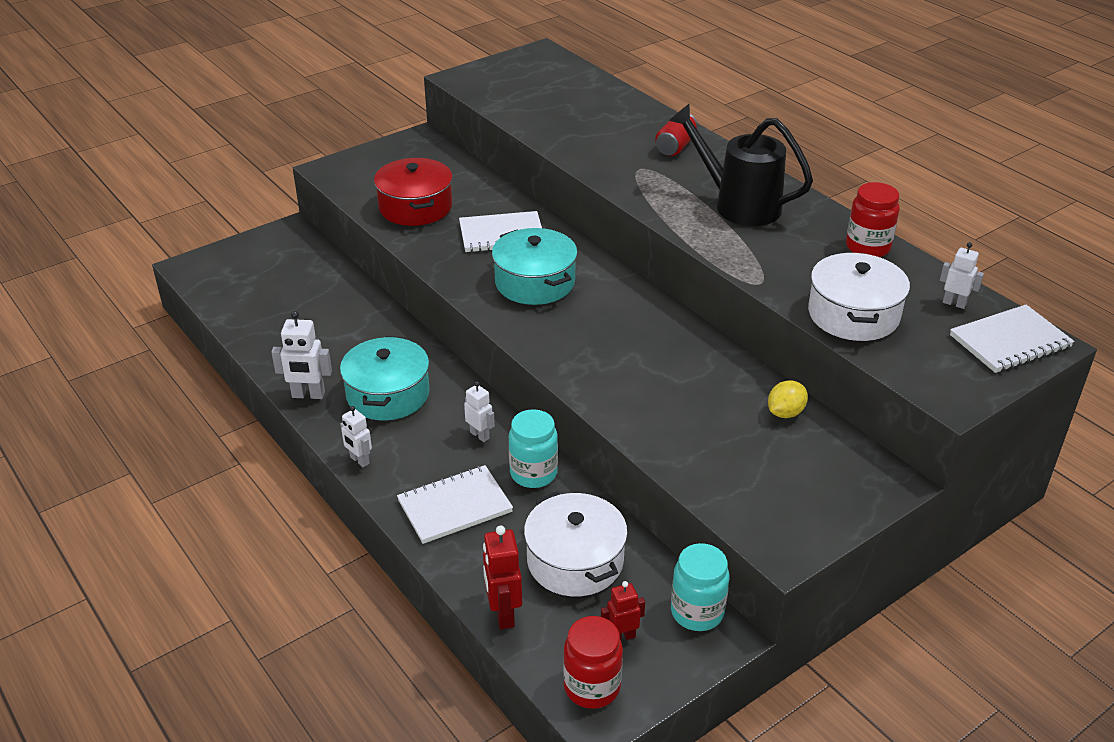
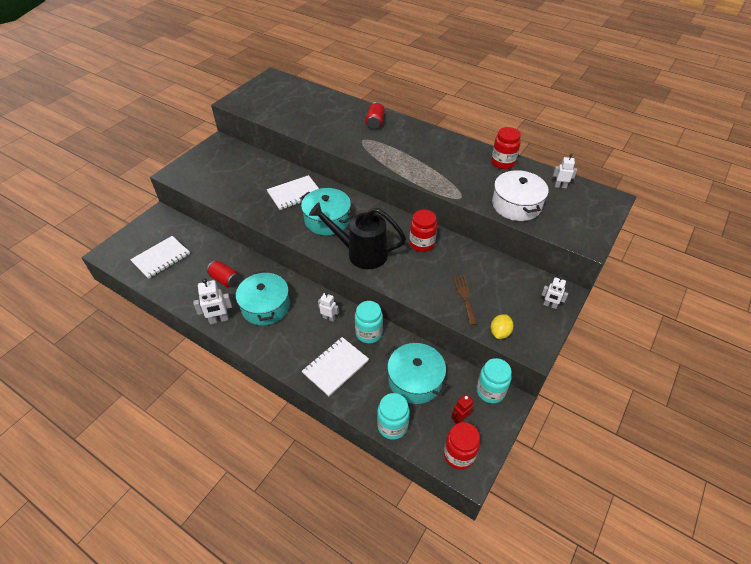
camera: 20 degrees left, 10 degrees up
(344, 342) = (225, 280): none -> red can
(359, 460) = (268, 354): white robot -> white robot (550, 305)
(415, 207) = (237, 187): red pot -> none
(503, 614) = (392, 426): red robot -> turquoise jar
(575, 561) = (415, 380): white pot -> turquoise pot
(675, 351) = (422, 244): none -> red jar
(706, 444) = (464, 297): none -> brown fork
(738, 205) = (426, 151): black watering can -> black watering can (361, 253)
(785, 413) = (494, 266): yellow lemon -> yellow lemon (500, 333)
(1010, 341) = (597, 202): white notebook -> white notebook (161, 258)

